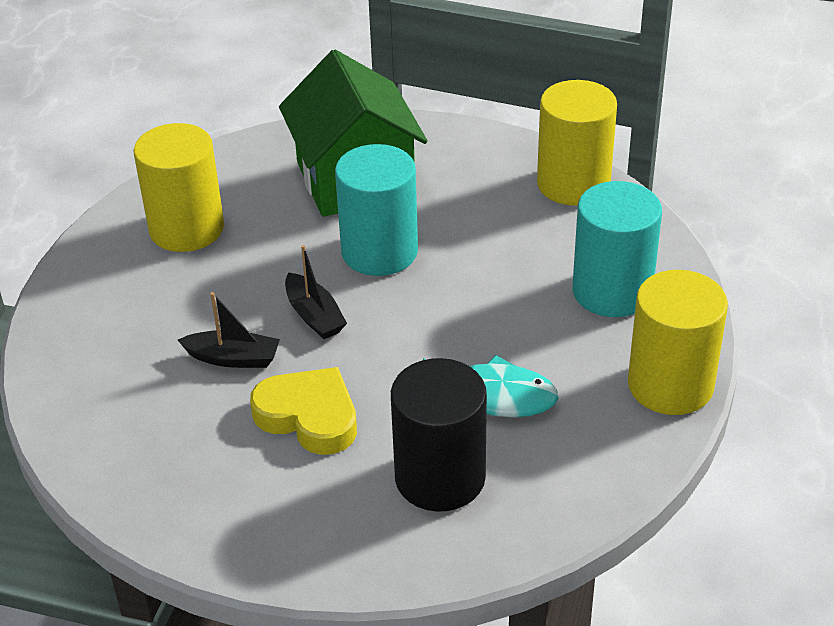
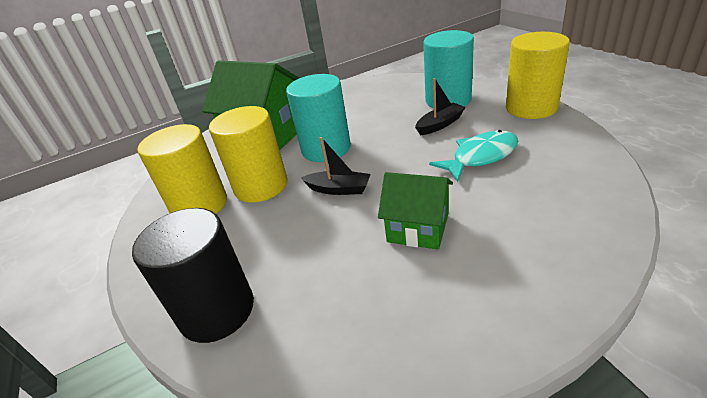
camera: 40 degrees left, 5 degrees down
(233, 358) = (327, 237): black boat -> black boat (440, 124)
(309, 416) = (418, 228): yellow heart -> green house
(440, 477) = (529, 199): black cylinder -> black cylinder (217, 310)
(573, 184) = (367, 86): yellow cylinder -> yellow cylinder (261, 186)

